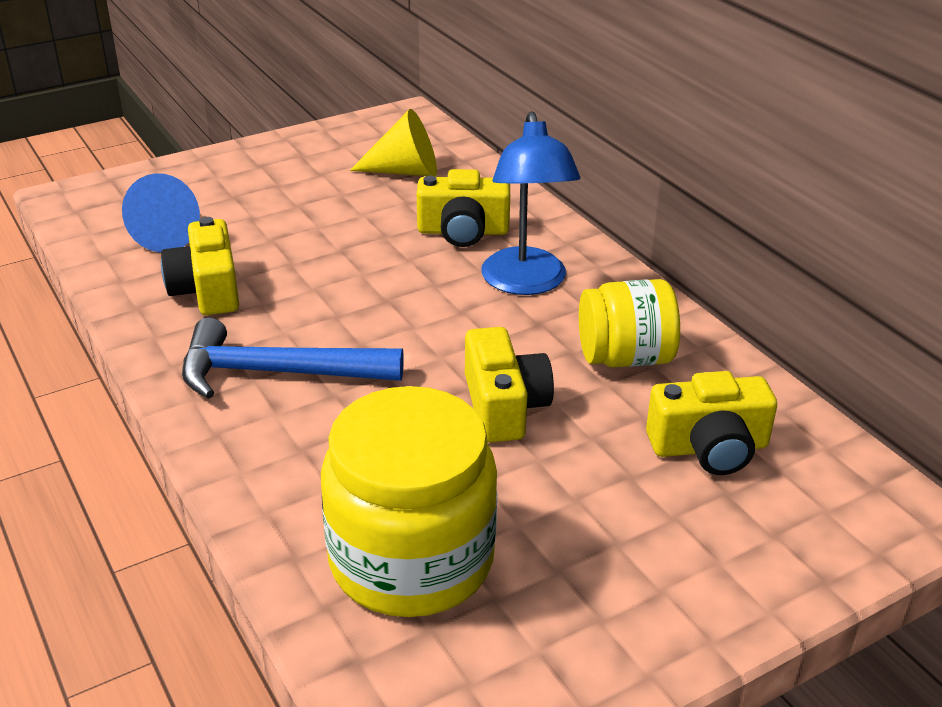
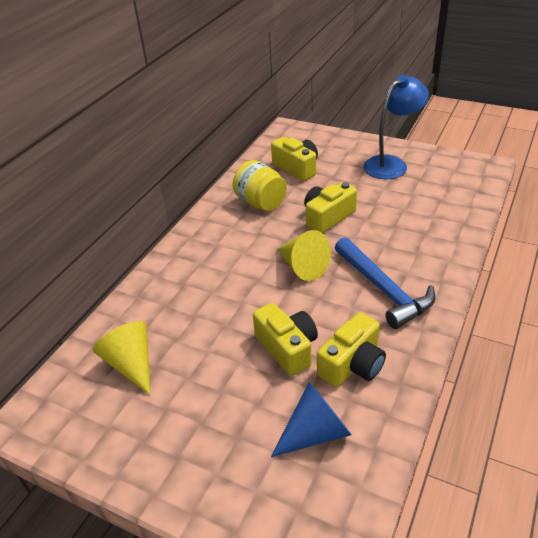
camera: 120 degrees left, 5 degrees up
(411, 559) = (429, 200): yellow jar -> none
(414, 328) = (302, 267): none -> yellow cone
(463, 231) = (193, 297): yellow camera -> yellow camera (287, 348)
(526, 283) = (227, 252): blue lamp -> blue lamp (391, 164)

